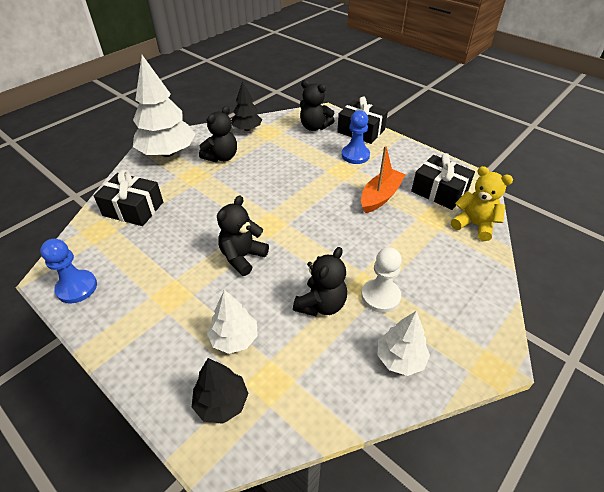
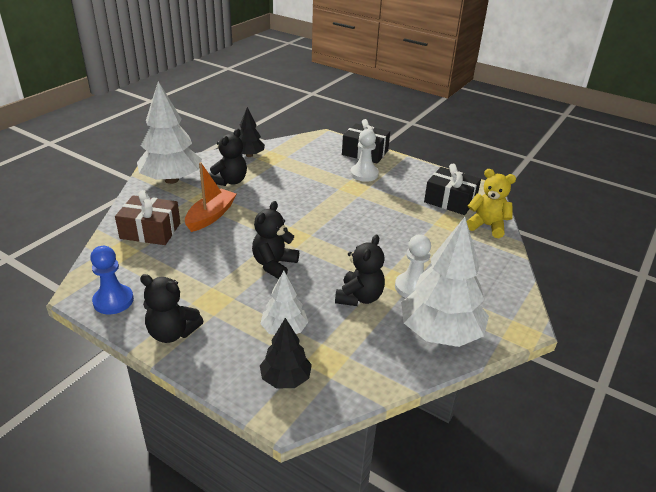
camera: 10 degrees left, 10 degrees down
(133, 209) = (150, 231): black gift -> brown gift
(314, 127) = (317, 151): black teddy bear -> black teddy bear (172, 333)
(355, 155) = (364, 174): blue pawn -> white pawn
(380, 196) = (395, 207): orange boat -> orange boat (211, 216)
(400, 358) = (440, 333): white tree -> white tree, size x1.83

